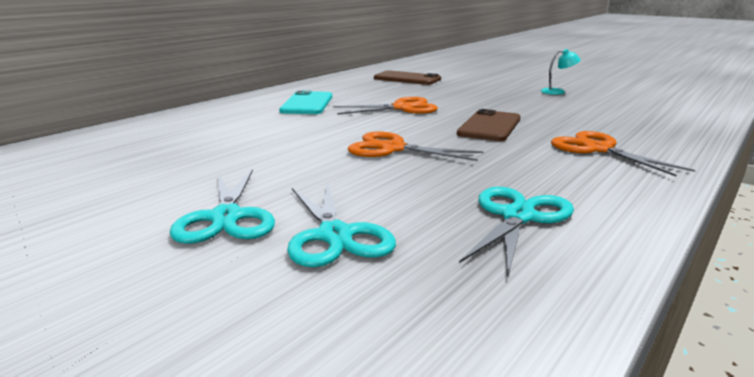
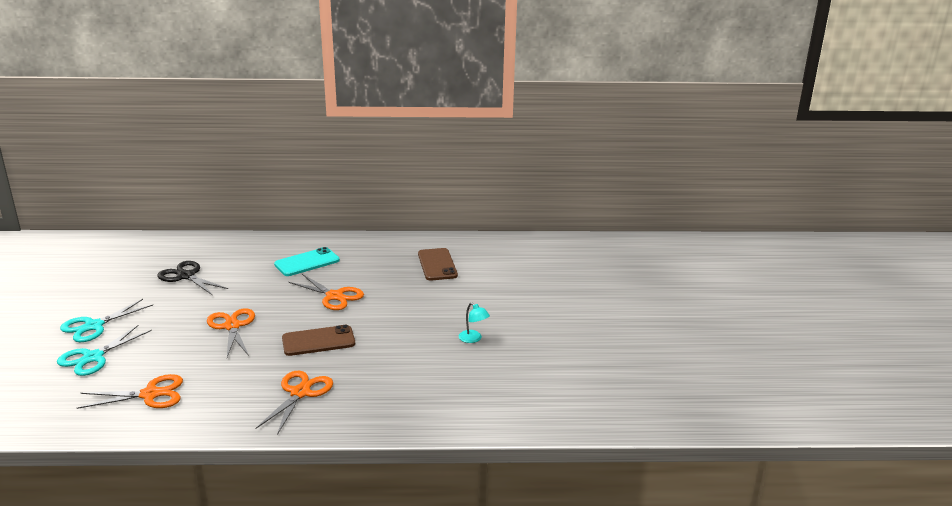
camera: 50 degrees right, 5 degrees up
(209, 146) = (186, 276): none -> black scissors
(518, 217) = (150, 394): turquoise scissors -> orange scissors

